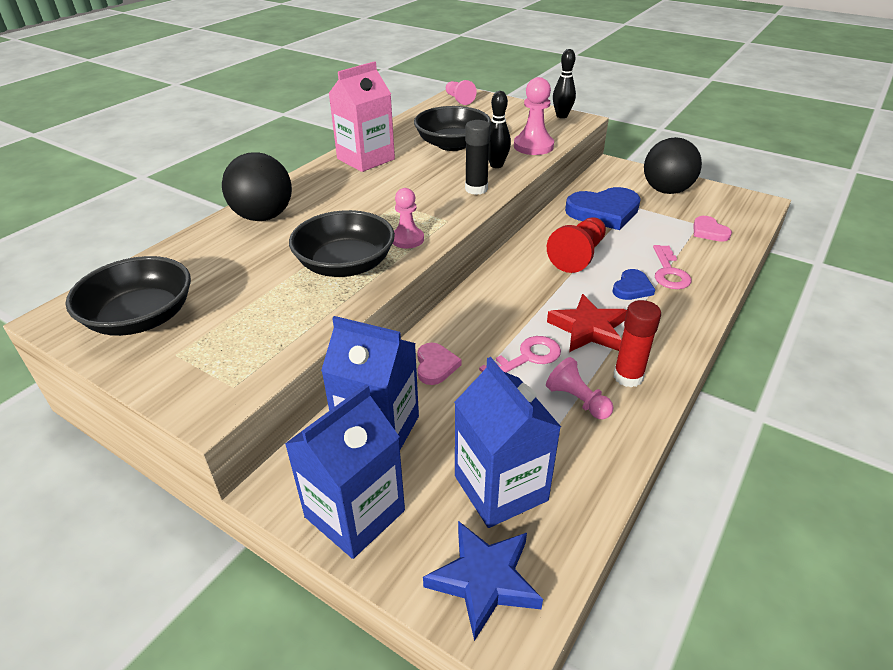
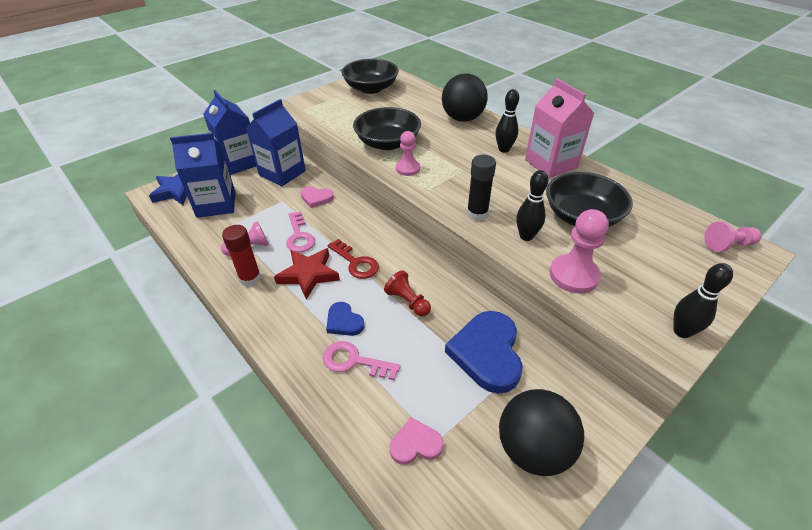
camera: 105 degrees right, 5 degrees up
(342, 184) = (504, 149): none -> black bowling pin
(546, 298) = (356, 263): none -> red key
(578, 256) = (408, 301): red pawn -> red pawn, size x0.66

